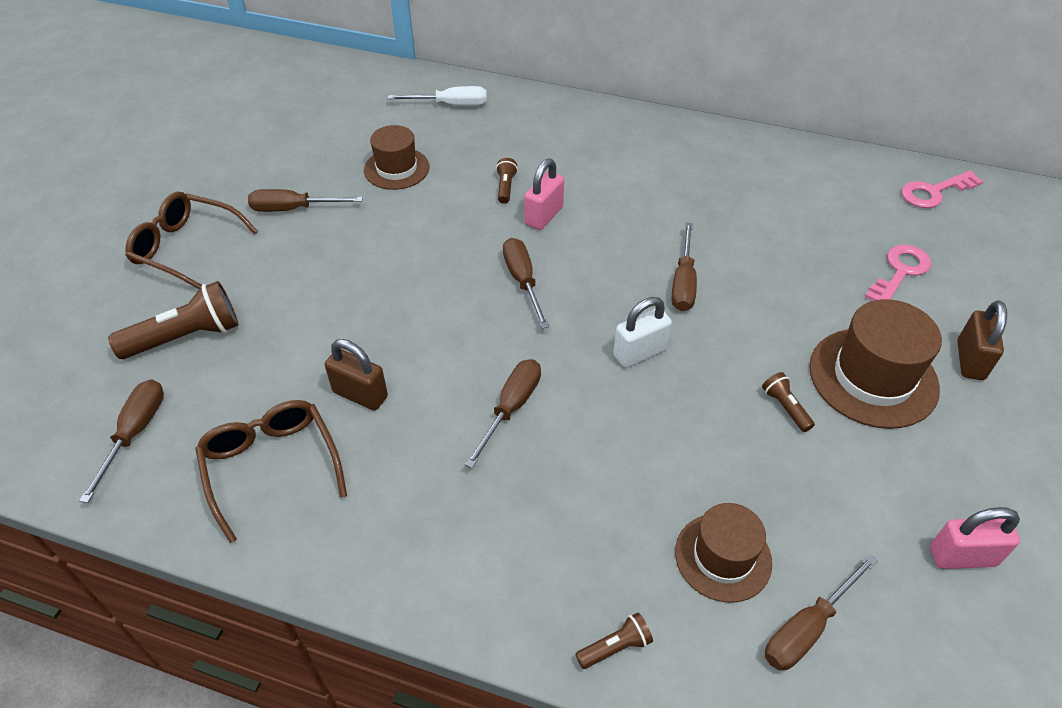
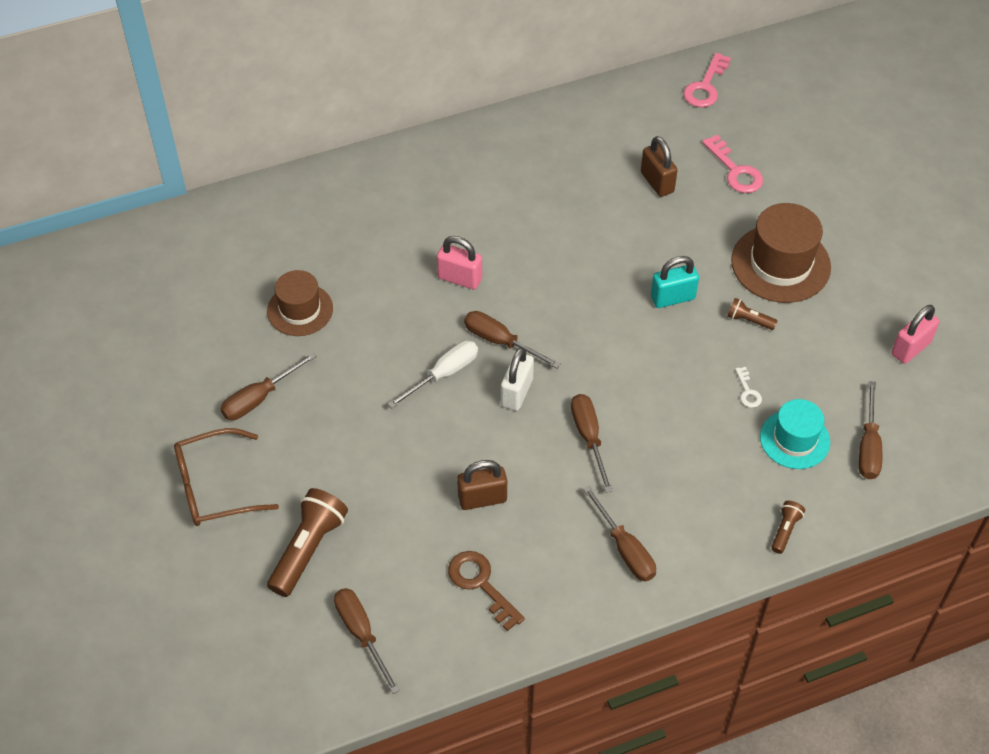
camera: 40 degrees left, 5 degrees up
(271, 466) = (481, 584): brown glasses -> brown key
(450, 105) = (274, 221): white screwdriver -> white screwdriver (443, 374)
(505, 187) = (405, 272): brown flashlight -> none
(544, 216) = (459, 278): pink padlock -> pink padlock turned 60 degrees counterclockwise
(639, 353) = (630, 343): white padlock -> white padlock (516, 392)
(683, 282) = (608, 270): brown screwdriver -> brown screwdriver (625, 549)
(716, 473) = (748, 391): none -> white key
(723, 340) = (672, 298): none -> turquoise padlock
(723, 557) = (794, 439): brown hat -> turquoise hat
(900, 272) = (735, 171): pink key -> pink key turned 150 degrees clockwise
(970, 360) = (824, 213): brown padlock -> brown padlock (657, 182)

